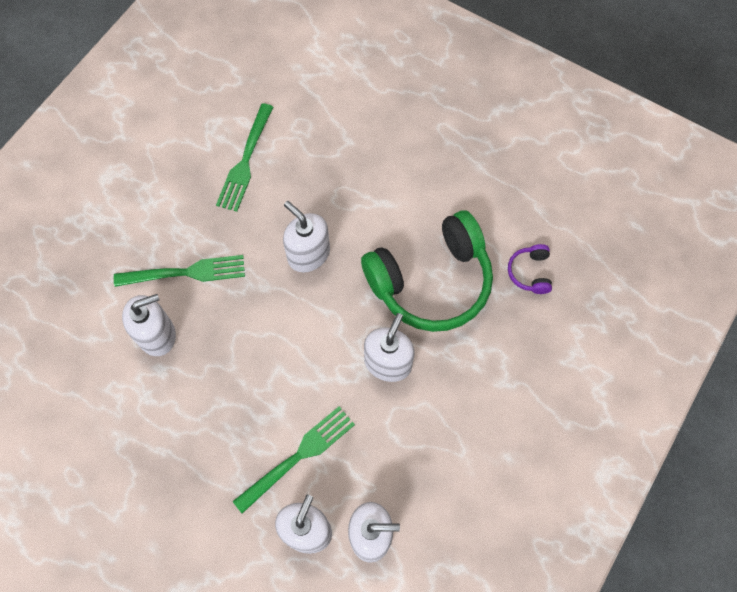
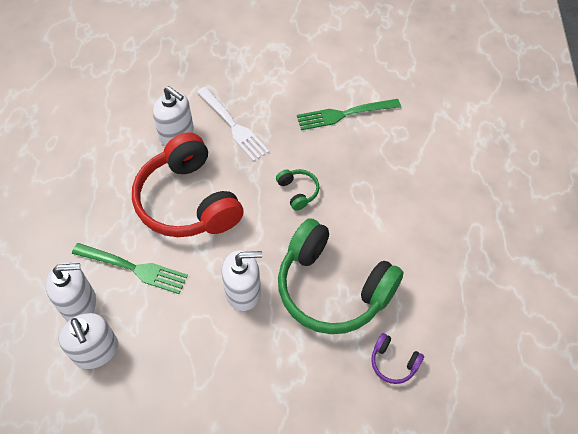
camera: 60 degrees right, 10 degrees down
(186, 272) = (233, 126): green fork -> white fork
(252, 364) = (188, 201): none -> red headphones
(308, 254) = (298, 191): white soap dispenser -> green headphones
(530, 272) = (393, 362): purple headphones -> purple headphones turned 120 degrees counterclockwise

